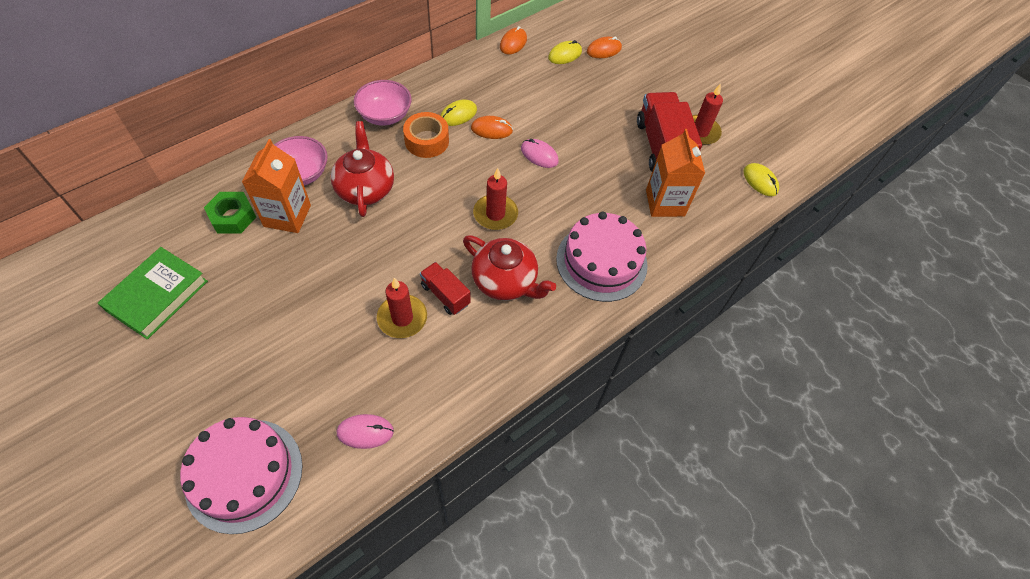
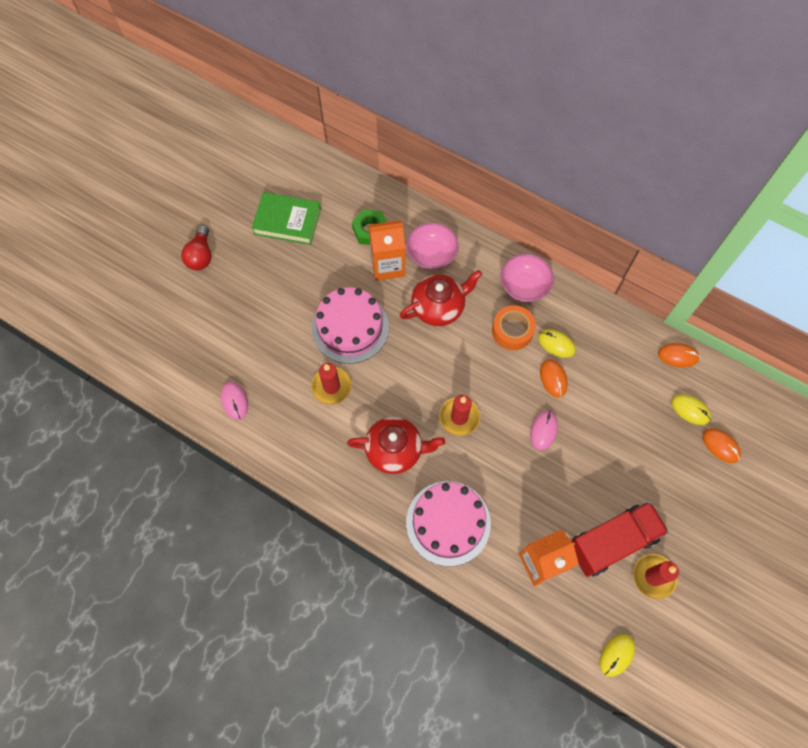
camera: 75 degrees right, 10 degrees up
(131, 413) = (201, 255): none -> red light bulb
(244, 474) = (183, 341): pink cake -> pink cake (350, 327)
(445, 295) = (364, 409): red truck -> none
(505, 281) = (395, 450): red teapot -> red teapot turned 105 degrees counterclockwise

